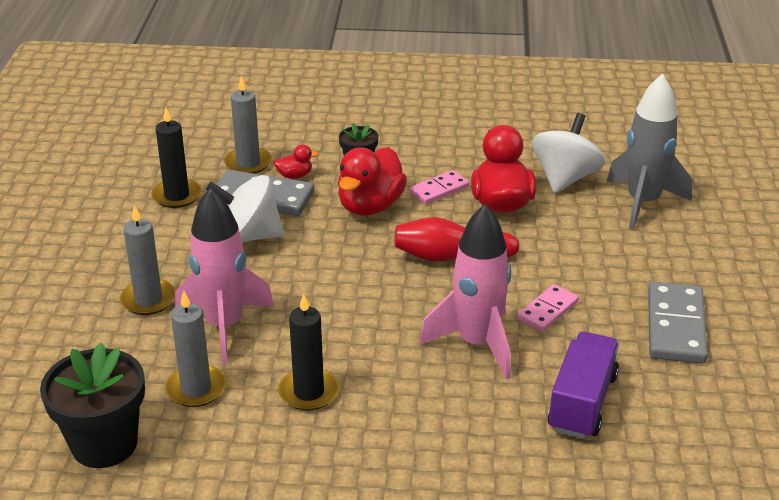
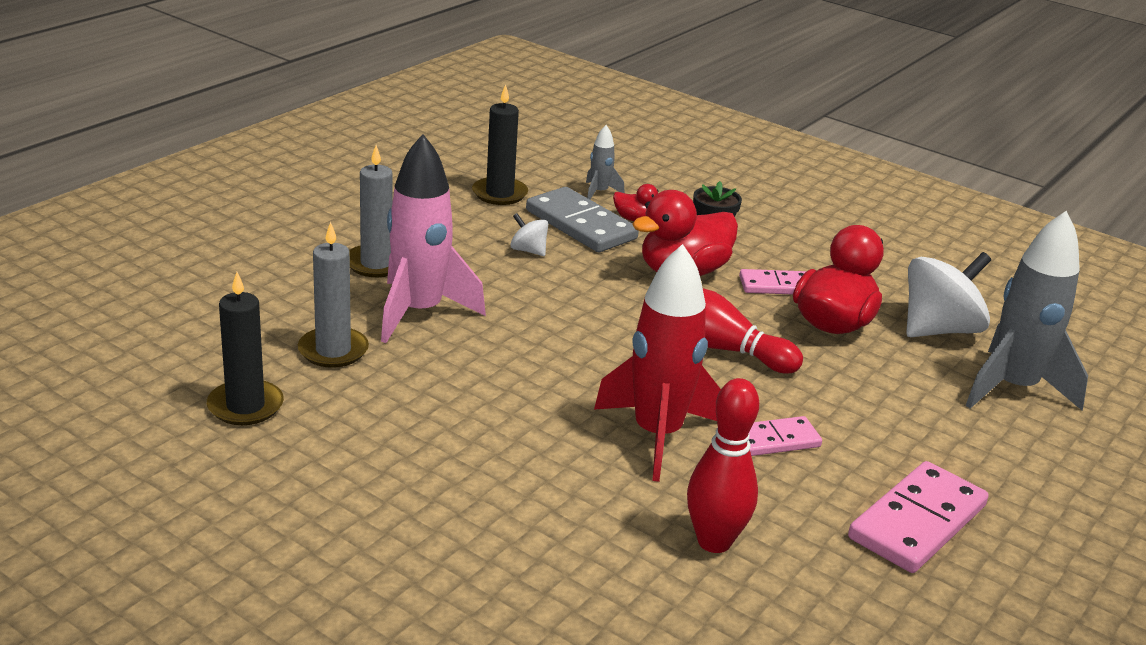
camera: 30 degrees right, 5 degrees down
(104, 444) = (203, 357): black flower pot -> none
(248, 163) = (599, 192): grey candle -> grey rocket
(248, 236) = (528, 250): white spinning top -> white spinning top, size x0.48
(308, 392) = (433, 400): black candle -> black candle (245, 406)
(477, 344) = (657, 435): pink rocket -> red rocket
(582, 402) = (714, 541): purple truck -> red bowling pin
(676, 326) = (917, 522): grey domino -> pink domino

